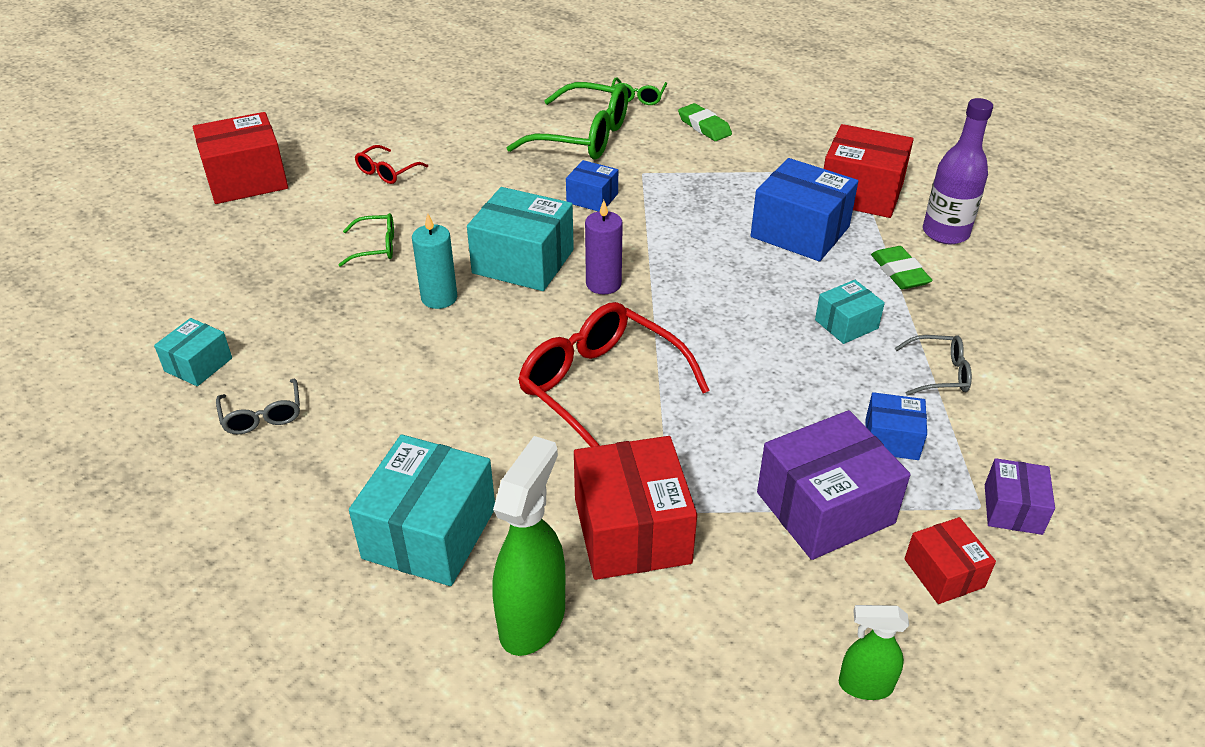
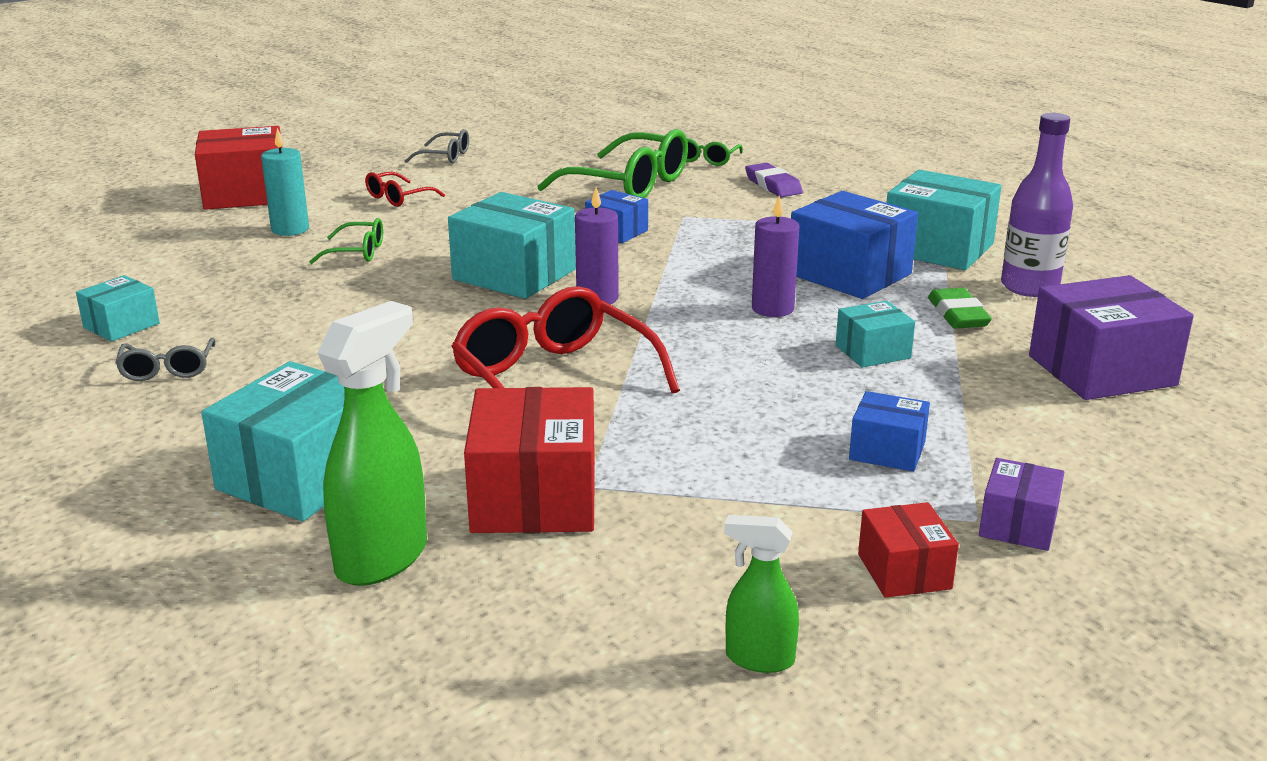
camera: 10 degrees right, 15 degrees down
(439, 298) = (406, 295): turquoise candle -> turquoise candle (290, 229)
(704, 126) = (773, 185): green eraser -> purple eraser
(751, 281) = (772, 308): none -> purple candle
(825, 508) = (777, 501): purple box -> purple box (1101, 370)
(861, 193) = (938, 248): red box -> turquoise box
(939, 373) = (971, 401): grey glasses -> grey glasses (445, 156)

